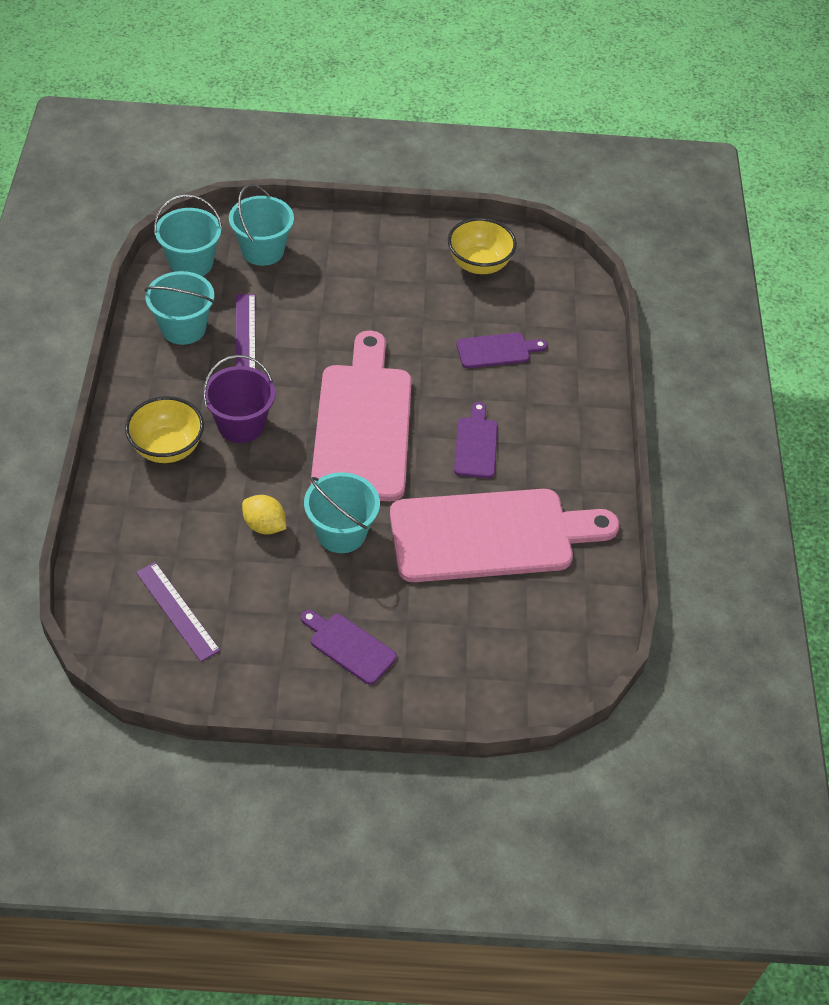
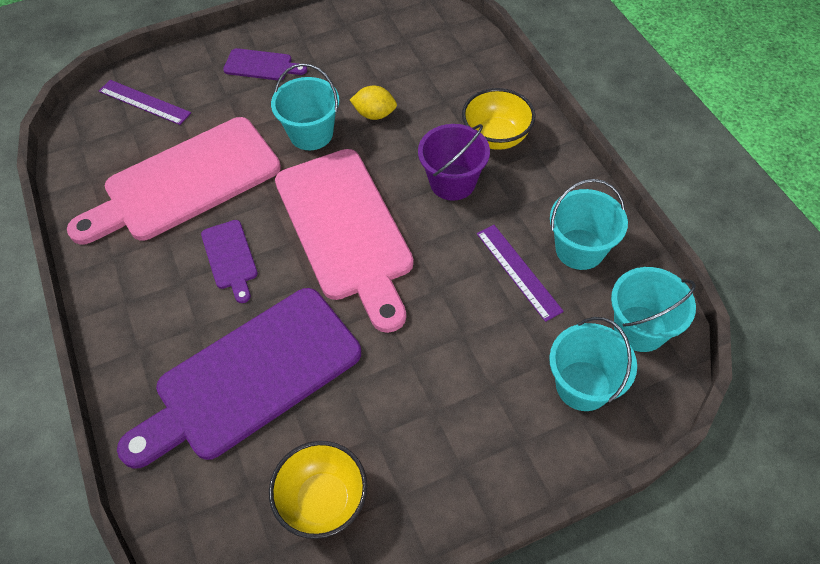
camera: 160 degrees right, 5 degrees up
(177, 611) = (395, 39): purple ruler -> purple ruler (144, 102)
(496, 350) = (251, 377): purple cutting board -> purple cutting board, size x2.28

